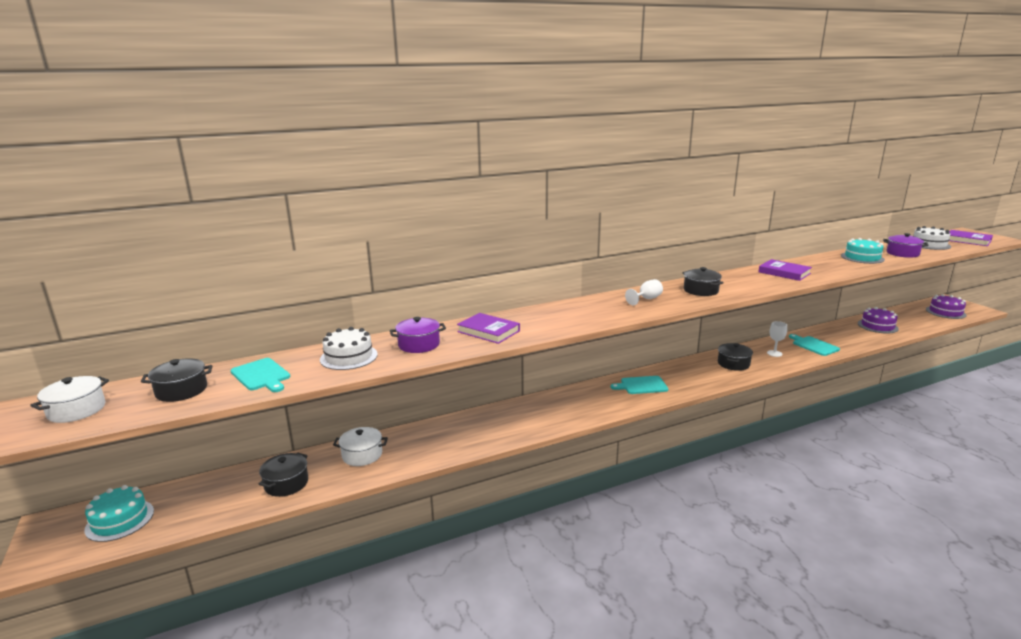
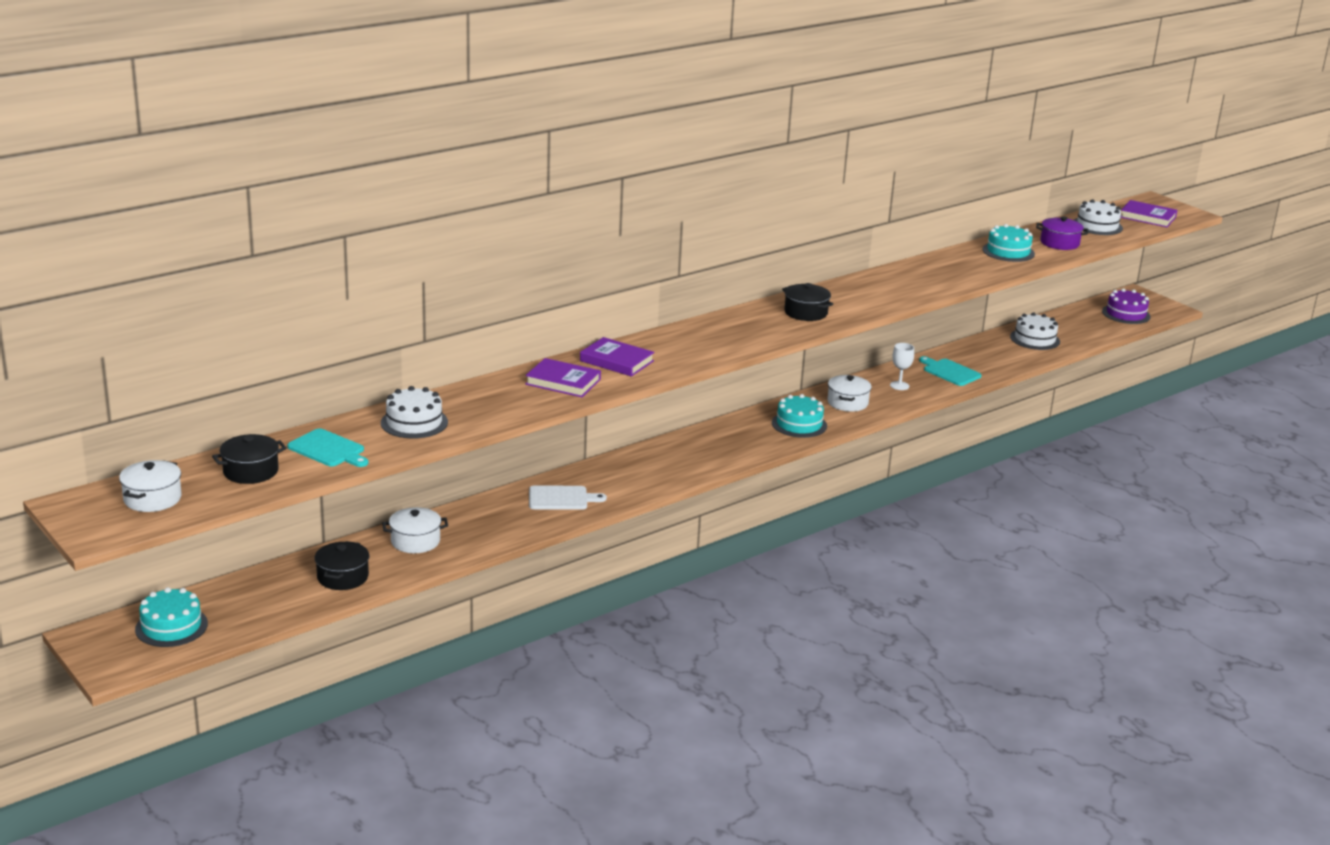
camera: 15 degrees left, 5 degrees up
(419, 345) = (488, 403): purple pot -> none
(492, 426) = (561, 498): none -> white cutting board
(641, 385) = (734, 438): turquoise cutting board -> none
(646, 299) = (741, 328): white goblet -> none
(694, 378) = (799, 424): none -> turquoise cake
(733, 364) = (847, 403): black pot -> white pot
(784, 273) = (908, 280): purple book -> purple book (616, 361)
(877, 326) = (1035, 339): purple cake -> white cake

